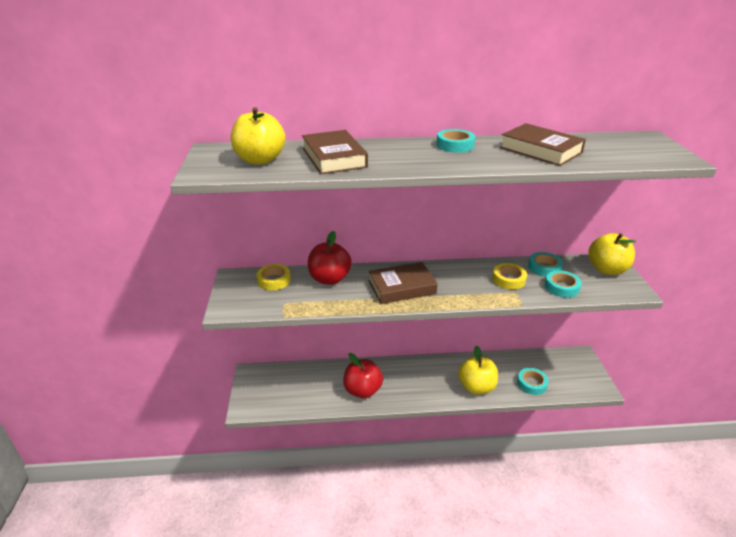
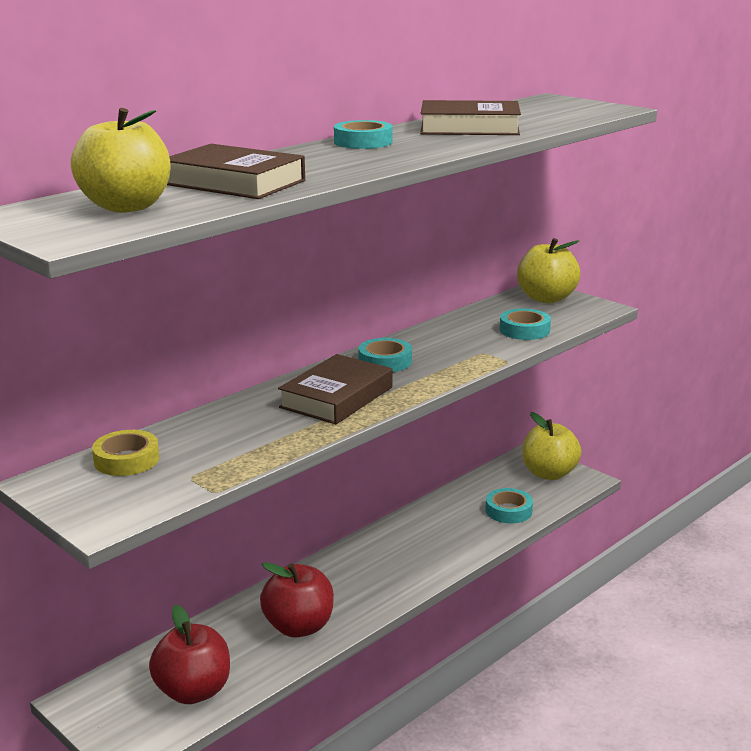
camera: 40 degrees left, 10 degrees down
(329, 279) = (216, 426): red apple -> red apple (193, 691)
(476, 387) = (448, 546): yellow apple -> yellow apple (549, 473)
(508, 279) = (456, 343): yellow tape -> none
(544, 267) = (479, 318): turquoise tape -> turquoise tape (385, 361)

